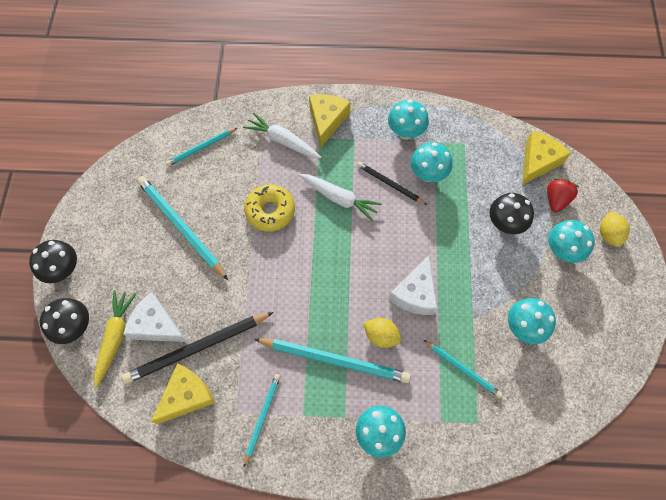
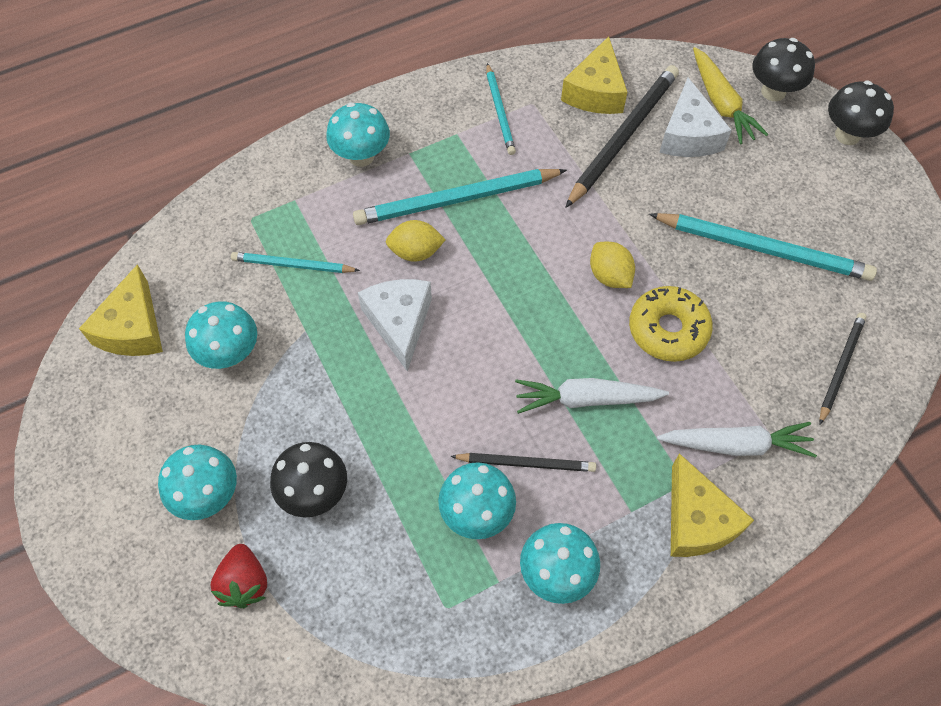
camera: 150 degrees right, 5 degrees down
(156, 325) = (688, 135): white cheese -> white cheese turned 90 degrees clockwise
(201, 148) = (840, 367): turquoise pencil -> black pencil
(538, 162) = (301, 643): yellow cheese -> yellow cheese (133, 328)
(608, 234) = (137, 564): yellow lemon -> yellow lemon (609, 276)

